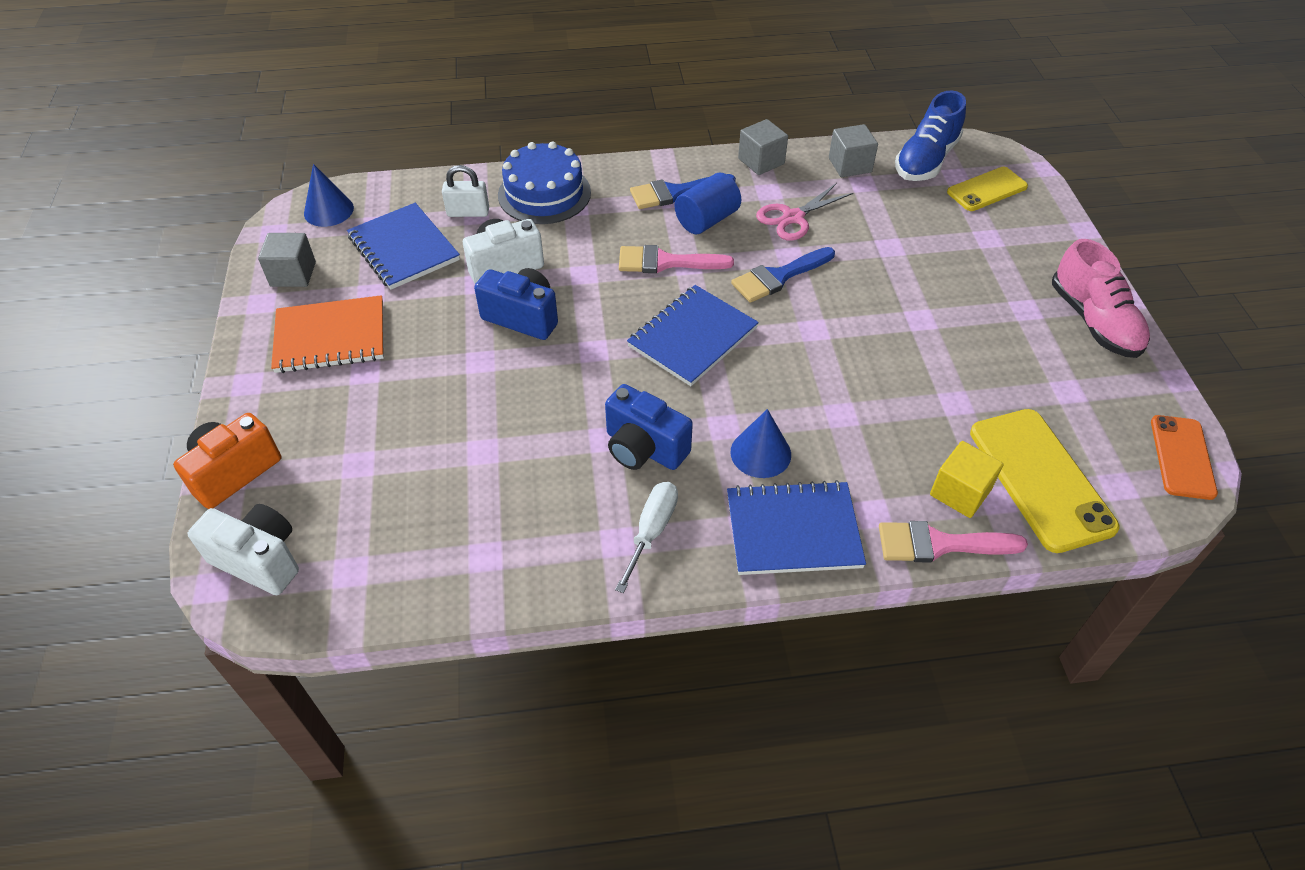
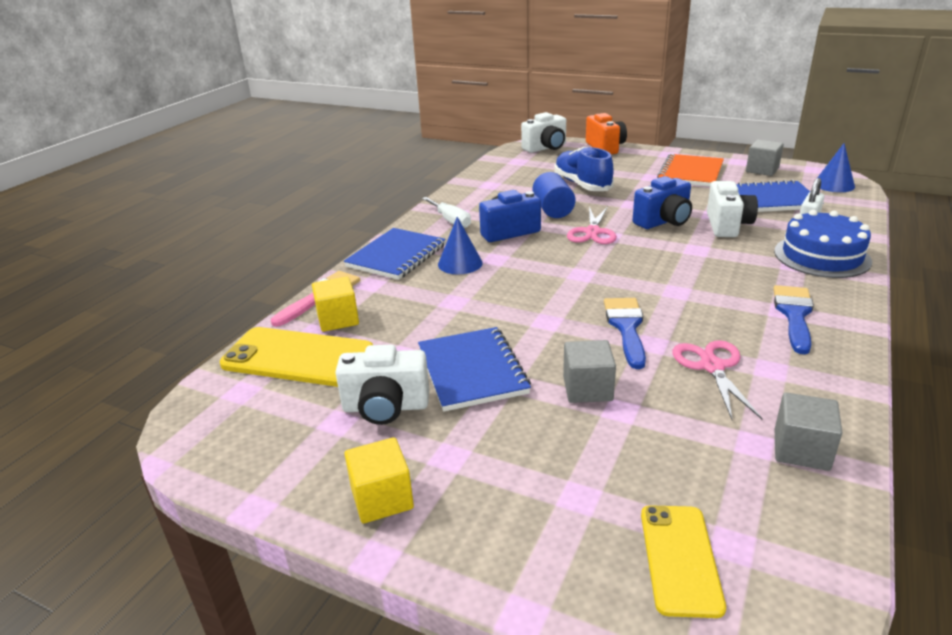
camera: 125 degrees right, 20 degrees down
(592, 367) = (592, 232): none -> pink scissors
(666, 262) = (687, 283): pink brush -> none
(692, 337) = (588, 270): blue notebook -> blue notebook (472, 371)
(706, 220) = (737, 318): blue cylinder -> blue cylinder (553, 210)
(761, 161) = (836, 384): grey cube -> grey cube (587, 389)
(926, 160) = (786, 532): blue shoe -> blue shoe (582, 184)
(1024, 371) = (385, 407): none -> white camera
(1093, 321) = (382, 498): pink shoe -> yellow cube
(1182, 457) = (204, 445): orange phone -> none

